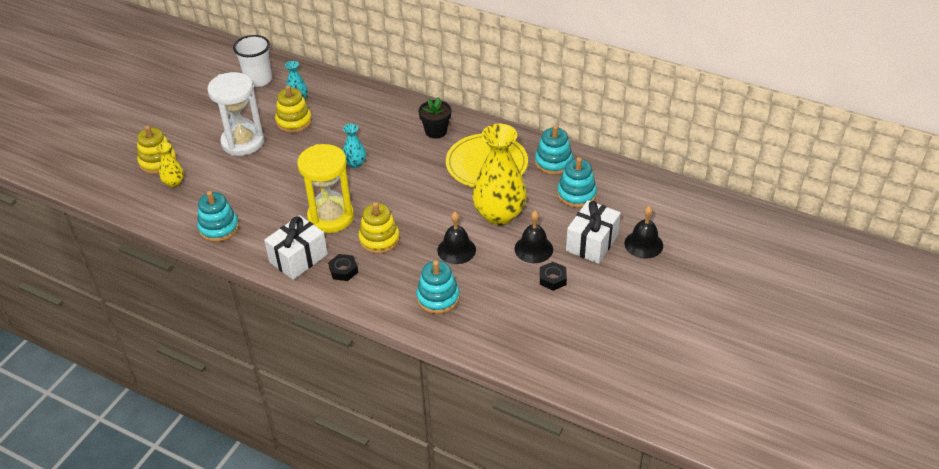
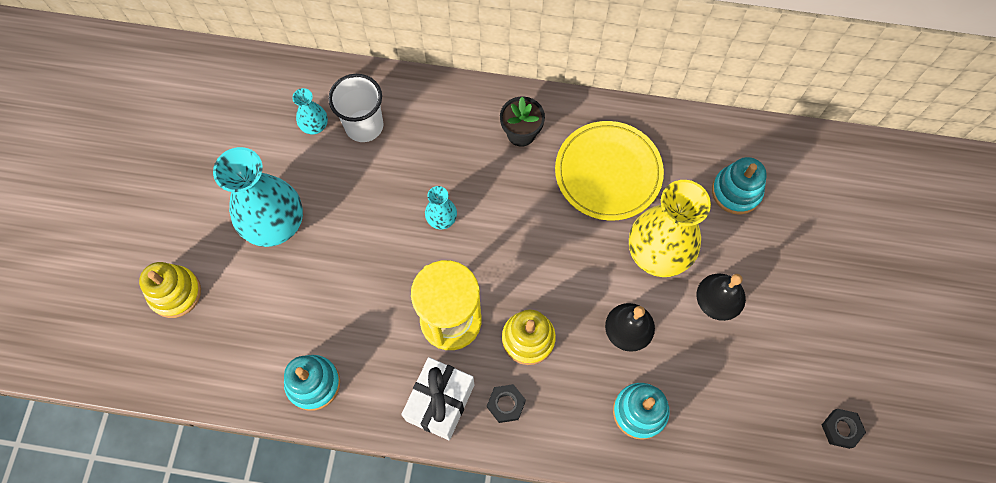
camera: 20 degrees left, 25 degrees up
(174, 182) = (215, 323): yellow vase -> none
(243, 142) = (275, 224): white hourglass -> turquoise vase
(258, 80) = (244, 104): white cup -> white cup (364, 126)
(294, 121) = (328, 167): yellow stacking toy -> none
(552, 279) = (762, 338): black nut -> black nut (841, 429)
(553, 162) = (688, 146): turquoise stacking toy -> none
(592, 243) = (785, 265): white gift -> none
(643, 244) = (844, 249): black bell -> none

